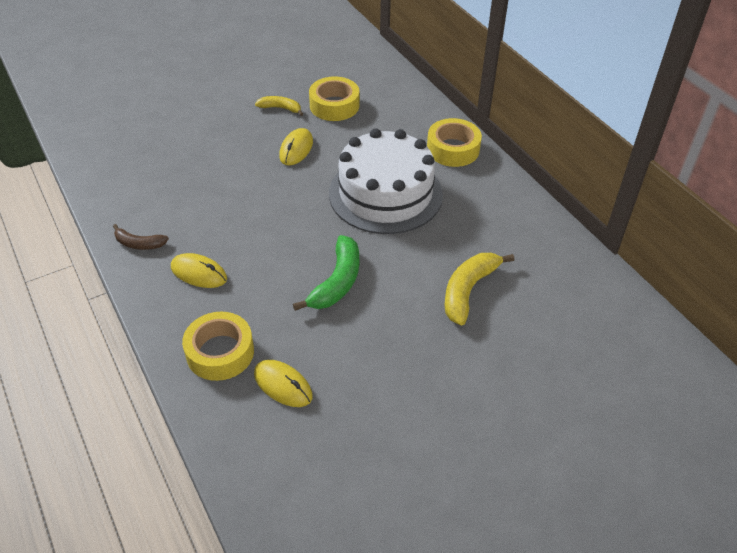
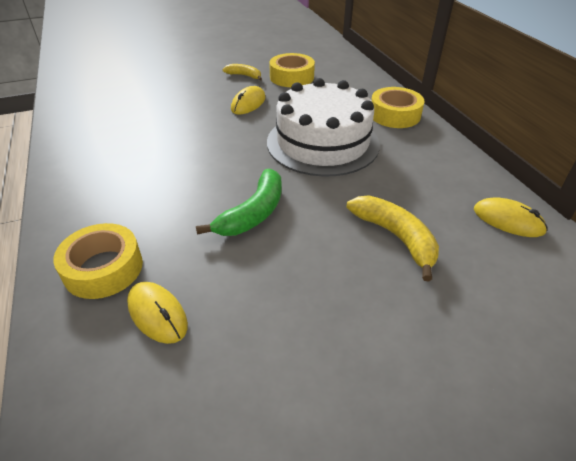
camera: 10 degrees right, 5 degrees down
(139, 244) = (74, 161): brown banana -> none
(199, 273) = (117, 190): yellow mouse -> yellow mouse (508, 220)
(468, 290) = (395, 237): yellow banana -> yellow banana turned 105 degrees clockwise

